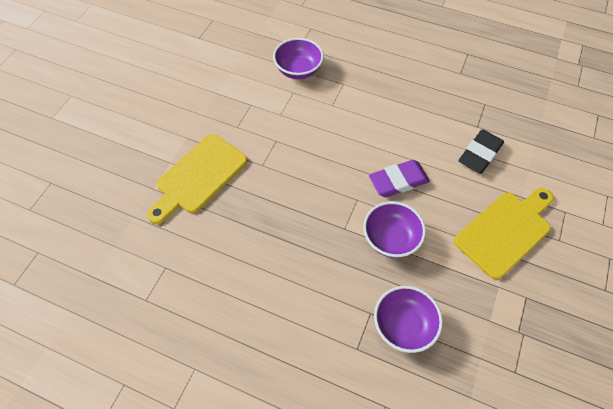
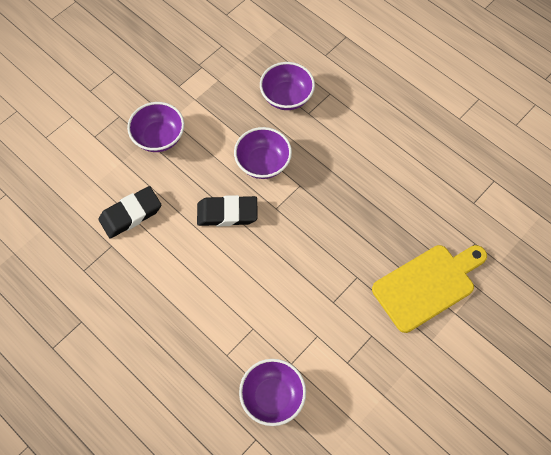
camera: 160 degrees left, 5 degrees up
(398, 181) = (227, 213): purple eraser -> black eraser
(505, 231) = (159, 137): yellow cutting board -> purple bowl

